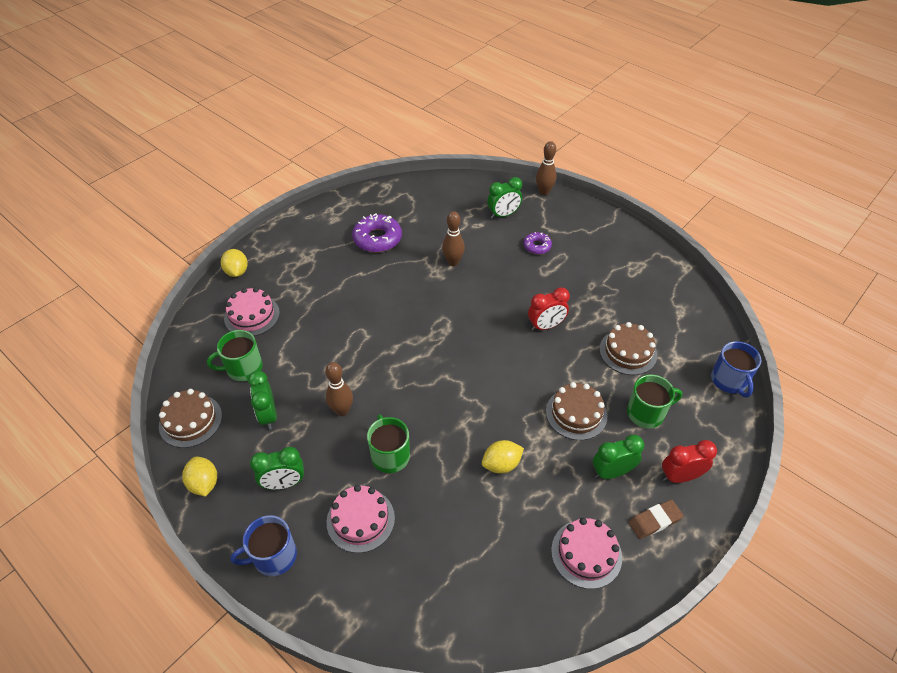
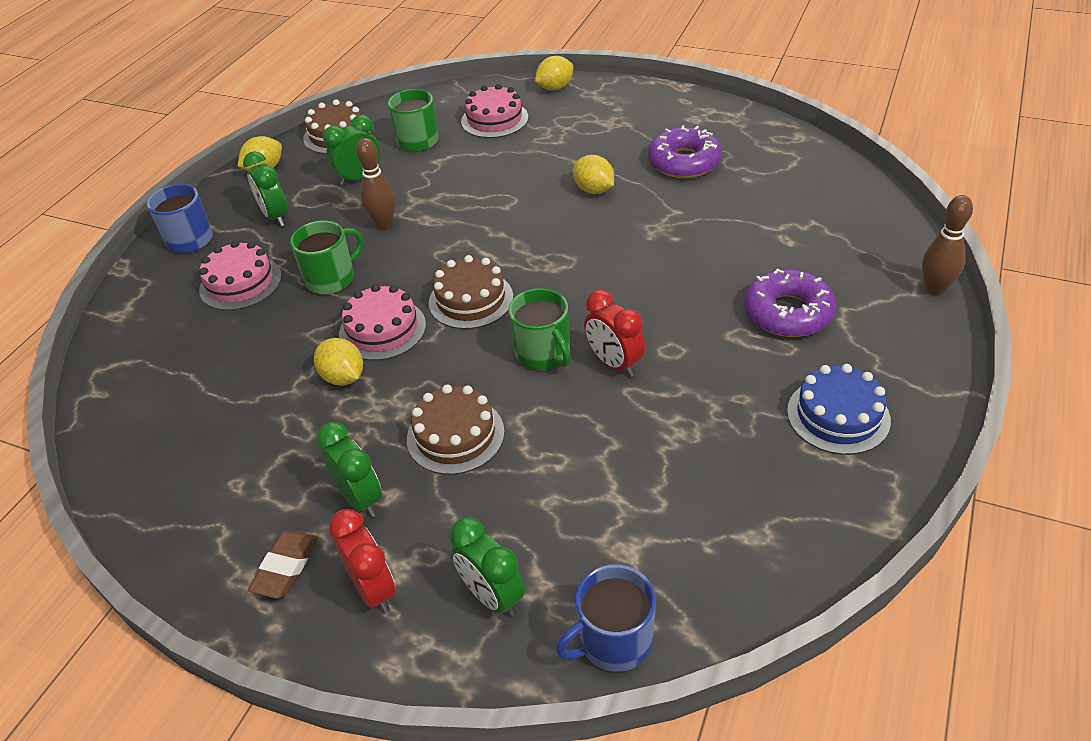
camera: 75 degrees right, 5 degrees down
(378, 287) = (594, 190): none -> yellow lemon
(453, 262) = (687, 238): brown bowling pin -> none
(503, 215) = (833, 259): green clock -> green clock (492, 596)
(537, 246) = (788, 313): purple donut -> purple donut, size x1.76
(586, 553) = (221, 495): pink cake -> pink cake (382, 329)
(615, 256) = (838, 415): none -> blue cake
(628, 352) = (611, 475): brown cake -> brown cake (471, 300)
(646, 413) = (488, 523): green mug -> green mug (543, 353)
(654, 521) = (286, 567): brown eraser -> brown eraser turned 60 degrees clockwise

